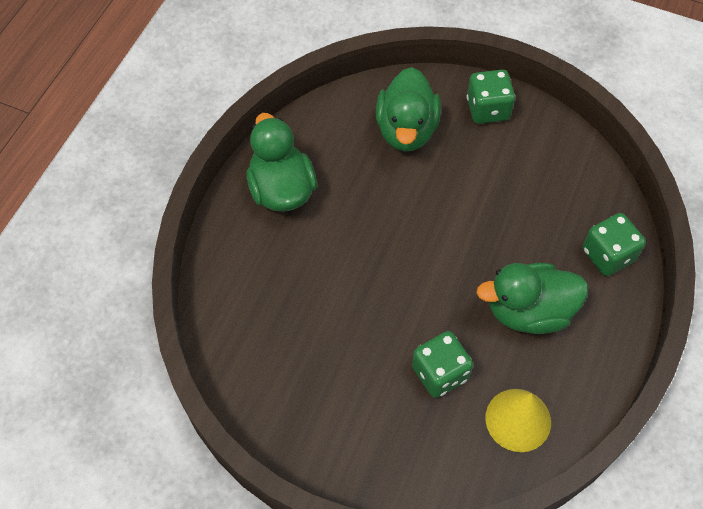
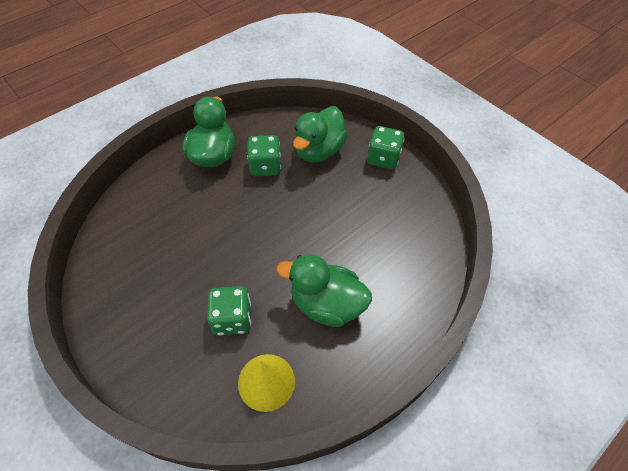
camera: 25 degrees right, 5 degrees down
(608, 255) = (413, 290): green dice -> green dice (265, 166)

